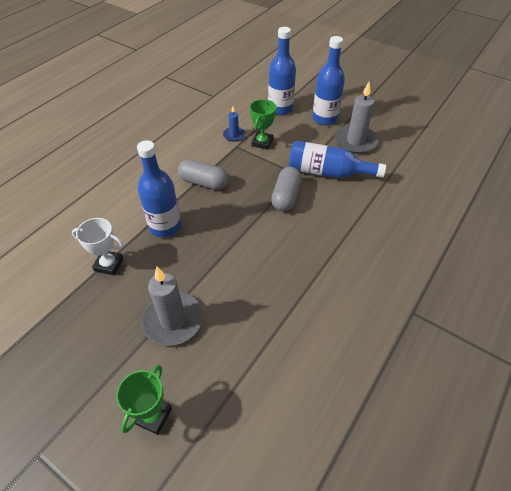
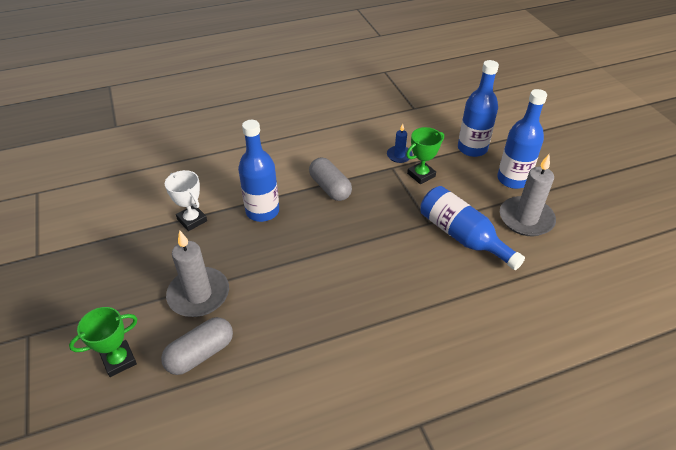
camera: 35 degrees right, 5 degrees down
(286, 197) = (396, 239): grey capsule -> grey capsule (200, 354)

